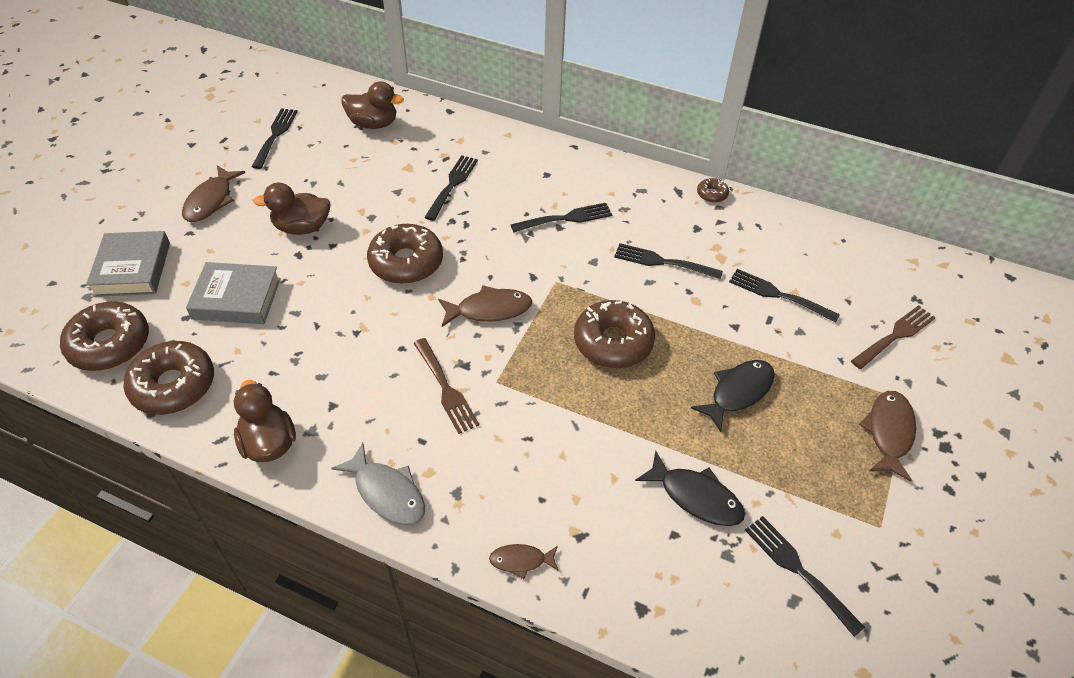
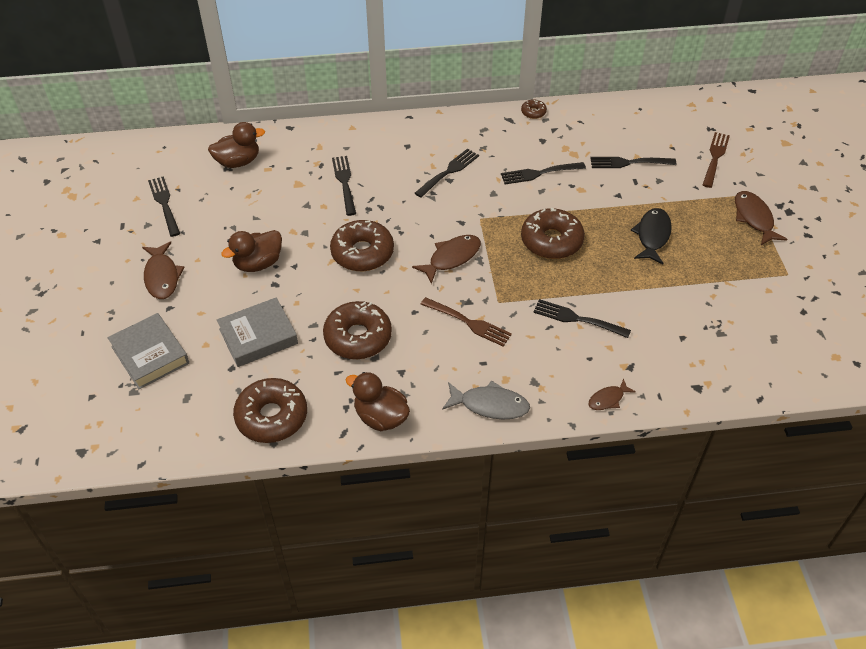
camera: 30 degrees left, 0 degrees up
(110, 344) = (190, 415): brown donut -> brown donut (358, 337)
(696, 497) = (677, 310): black fish -> none
(798, 570) = (764, 321): black fork -> black fork (577, 319)

